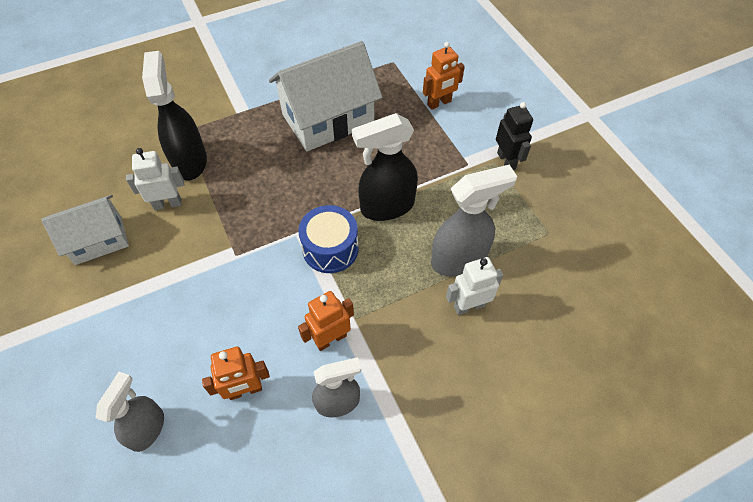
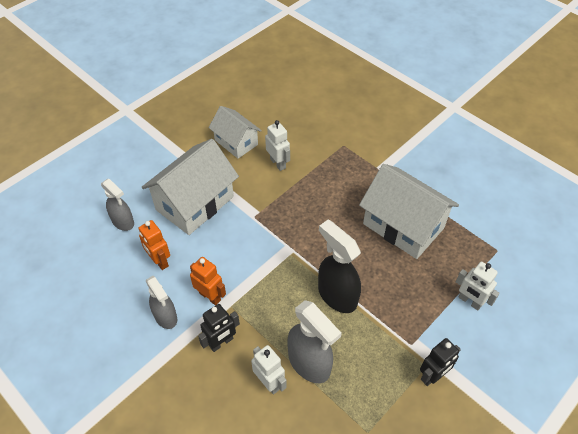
camera: 70 degrees right, 5 degrees down
(148, 428) = (123, 222): grey spray bottle -> grey spray bottle turned 45 degrees clockwise
(172, 319) = (195, 203): none -> white house
(190, 161) = (318, 160): black spray bottle -> none
(330, 248) = (282, 270): blue drum -> none
(401, 343) = (221, 342): none -> black robot
(439, 103) = (469, 301): orange robot -> white robot

